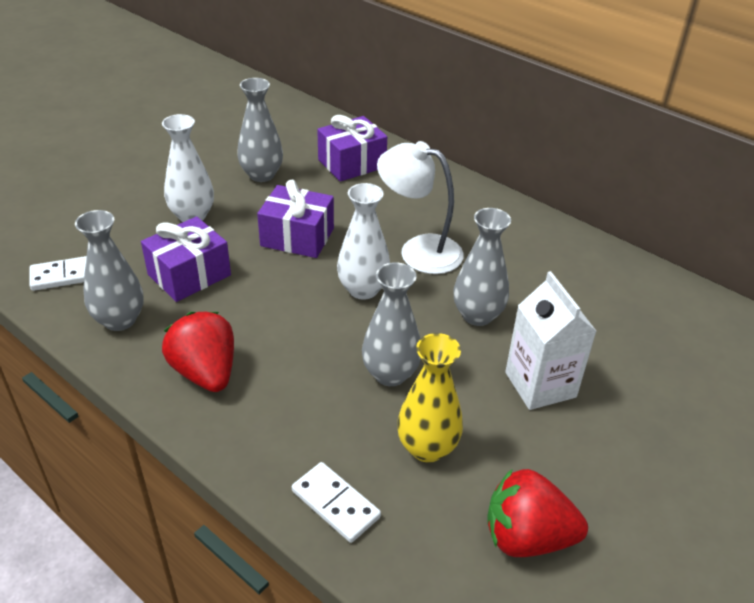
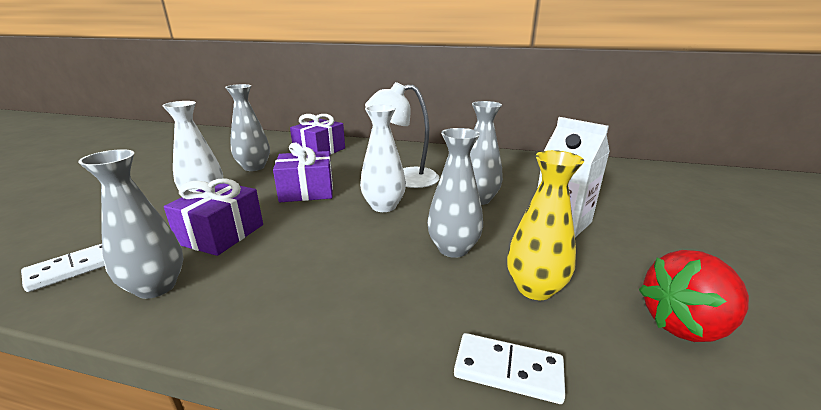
camera: 25 degrees left, 15 degrees down
(205, 372) = (281, 301): red strawberry -> none

